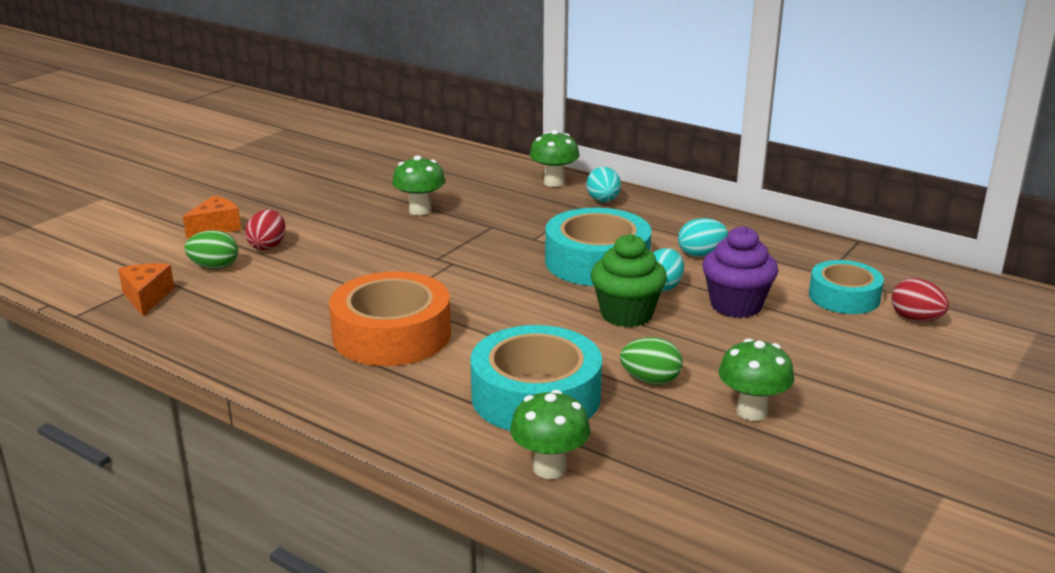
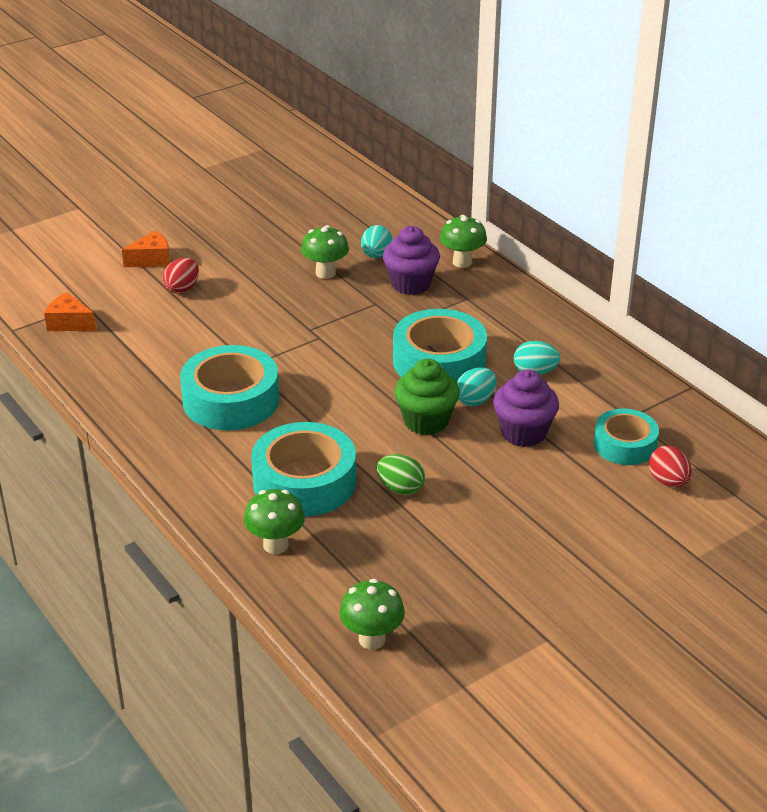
camera: 20 degrees right, 10 degrees up
(147, 297) = (69, 323): orange cheese -> orange cheese turned 75 degrees counterclockwise
(214, 267) = (131, 302): green egg -> none
(392, 335) = (231, 400): orange tape -> turquoise tape
(516, 206) = (410, 284): none -> purple cupcake
(603, 201) = (492, 293): turquoise egg -> turquoise egg (376, 255)
(752, 412) = (458, 535): green mushroom -> green mushroom (372, 639)

